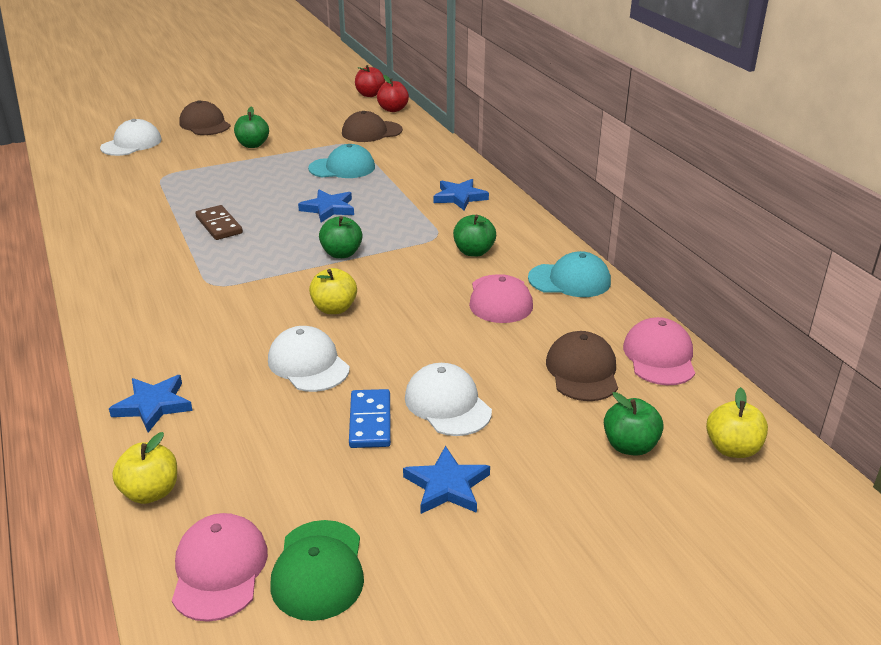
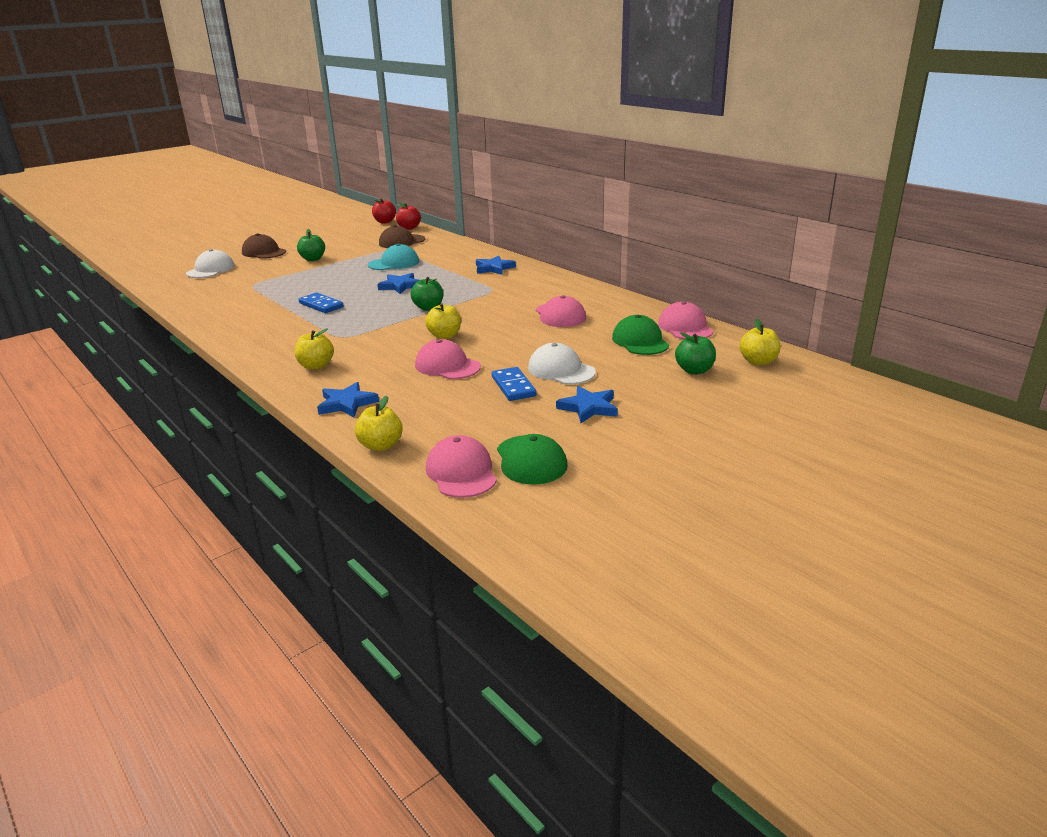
camera: 15 degrees left, 5 degrees down
(155, 330) = (316, 366): none -> yellow apple
(219, 225) = (321, 305): brown domino -> blue domino
(308, 364) = (447, 366): white cap -> pink cap
(474, 252) = (524, 294): green apple -> none
(569, 280) = (601, 299): turquoise cap -> none
(582, 371) = (640, 341): brown cap -> green cap

